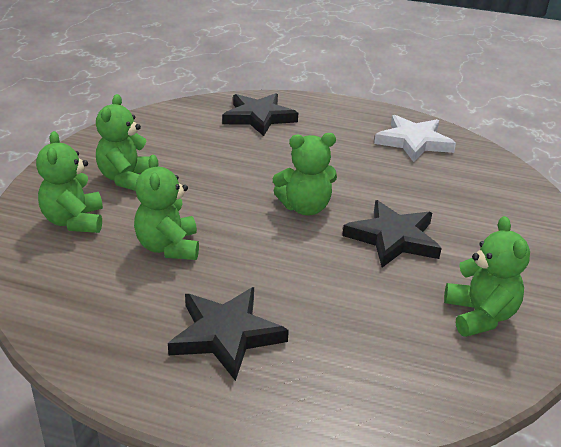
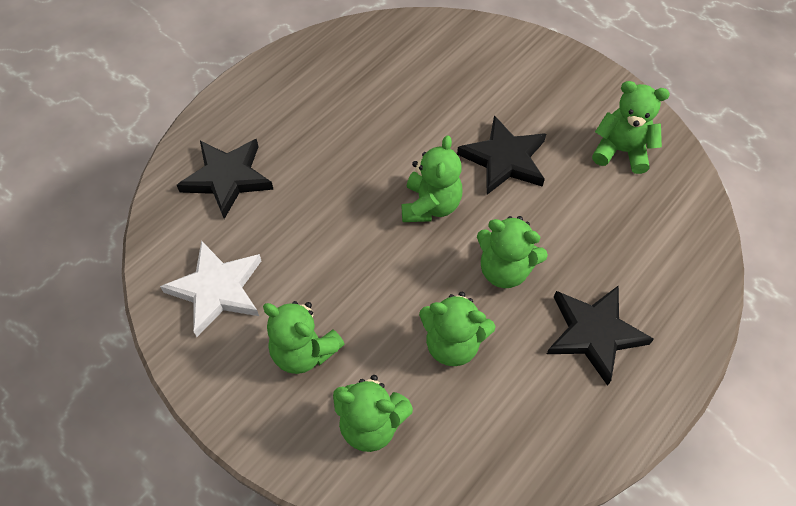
camera: 65 degrees left, 25 degrees up
(265, 262) = (504, 270): none -> green teddy bear
(413, 142) = (351, 68): white star -> white star (217, 290)

